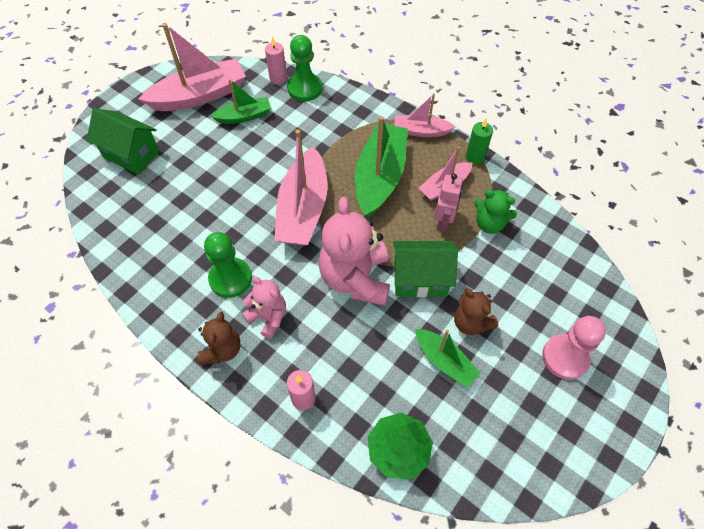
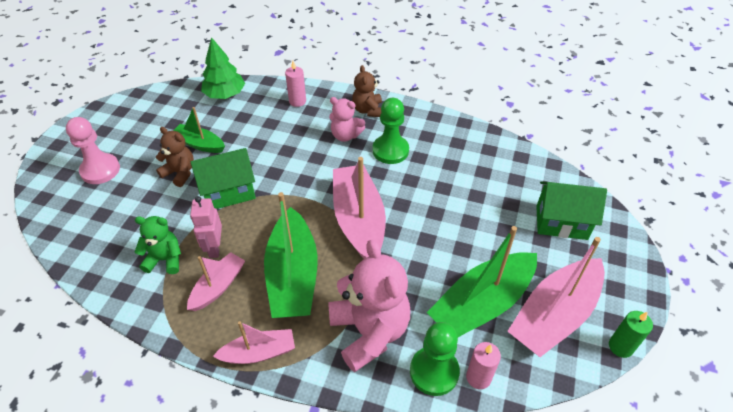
camera: 160 degrees right, 10 degrees down
(244, 116) = (481, 304): green boat -> green boat, size x1.80
(355, 278) = (286, 178): pink teddy bear -> pink teddy bear (369, 332)
(475, 157) = (185, 335): green candle -> green candle (620, 346)

